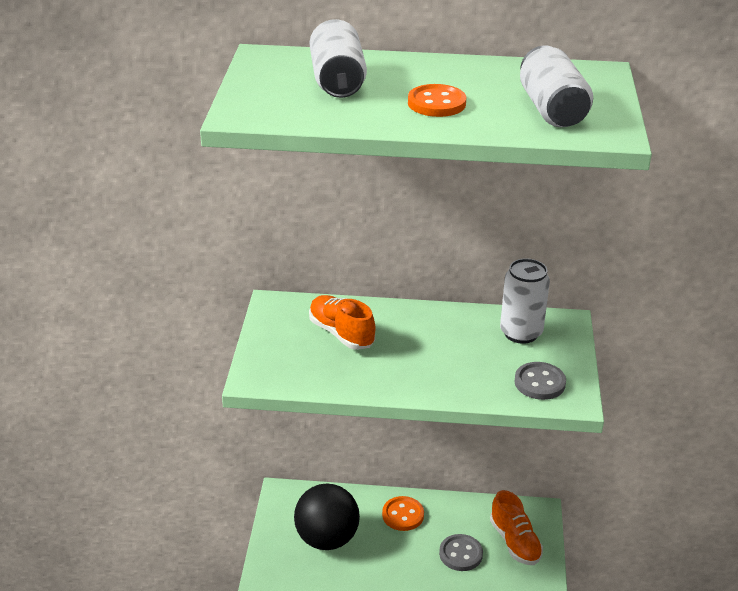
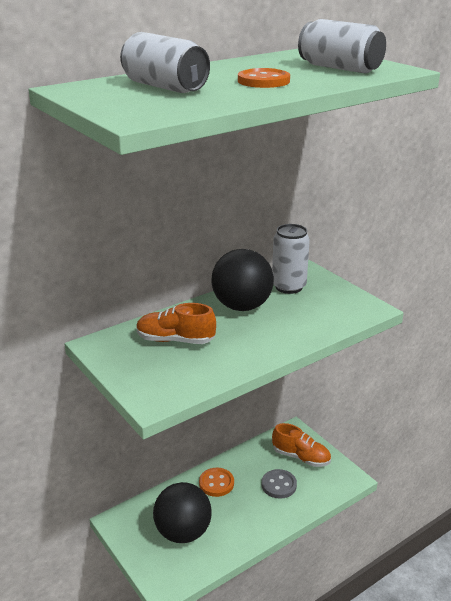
camera: 40 degrees left, 5 degrees down
(445, 331) = (242, 306): none -> black ball
(539, 383) = (341, 308): grey button -> none

